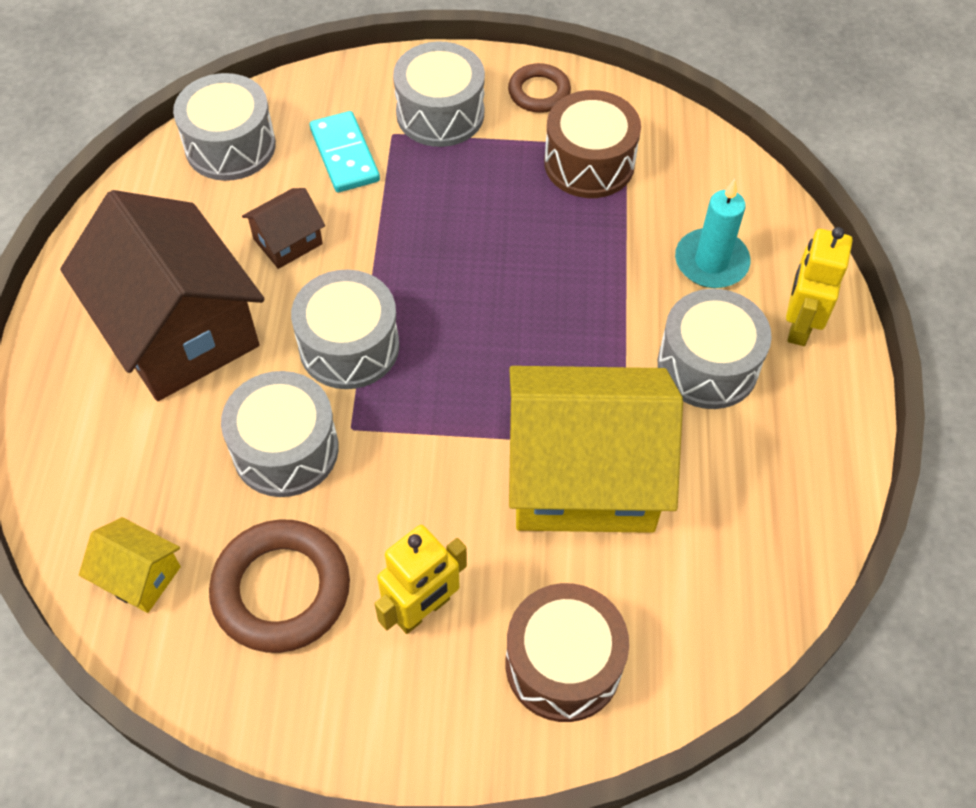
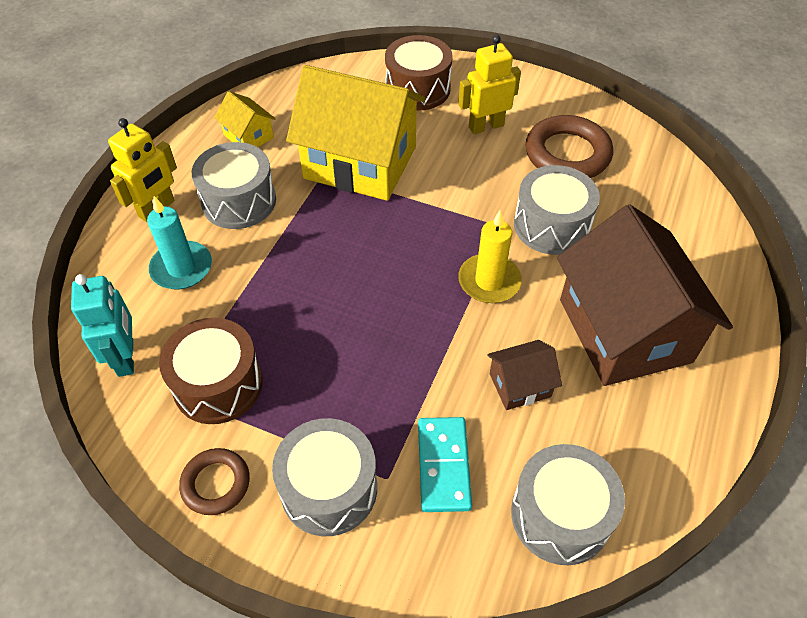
camera: 160 degrees left, 5 degrees down
(139, 576) = (656, 181): yellow house -> yellow house (248, 136)
(349, 346) = (489, 281): grey drum -> yellow candle
(695, 161) = (126, 357): none -> turquoise robot

